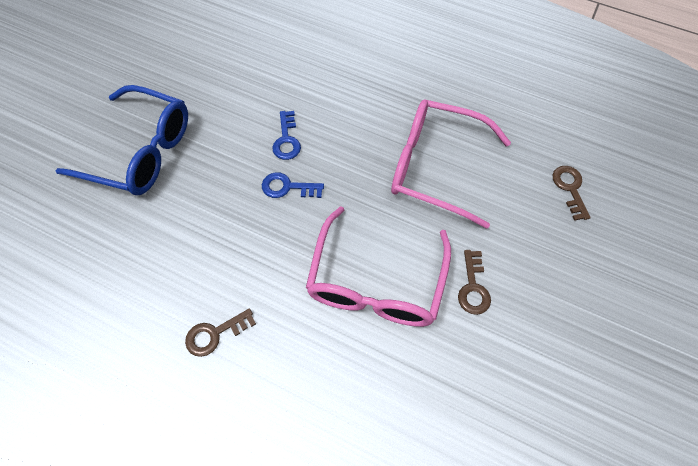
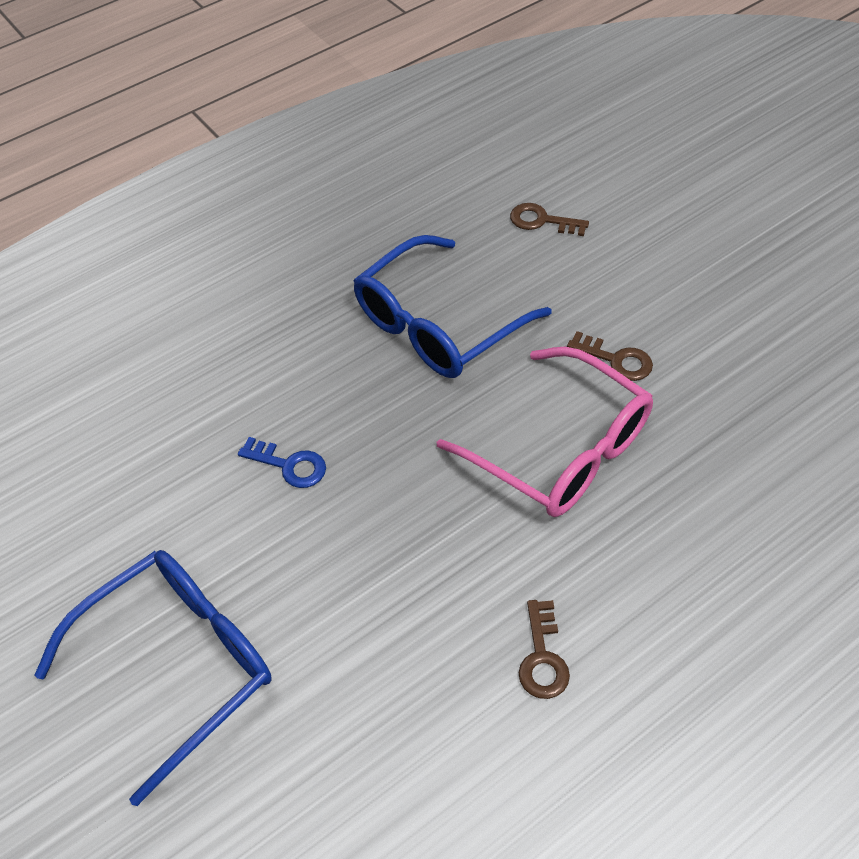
camera: 60 degrees left, 10 degrees down
(287, 187) = (367, 492): blue key -> none
(435, 167) = (438, 325): pink glasses -> blue glasses

